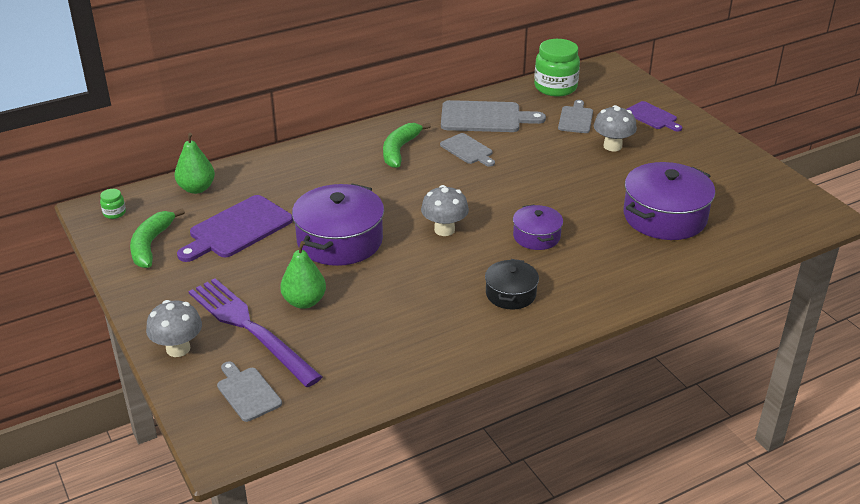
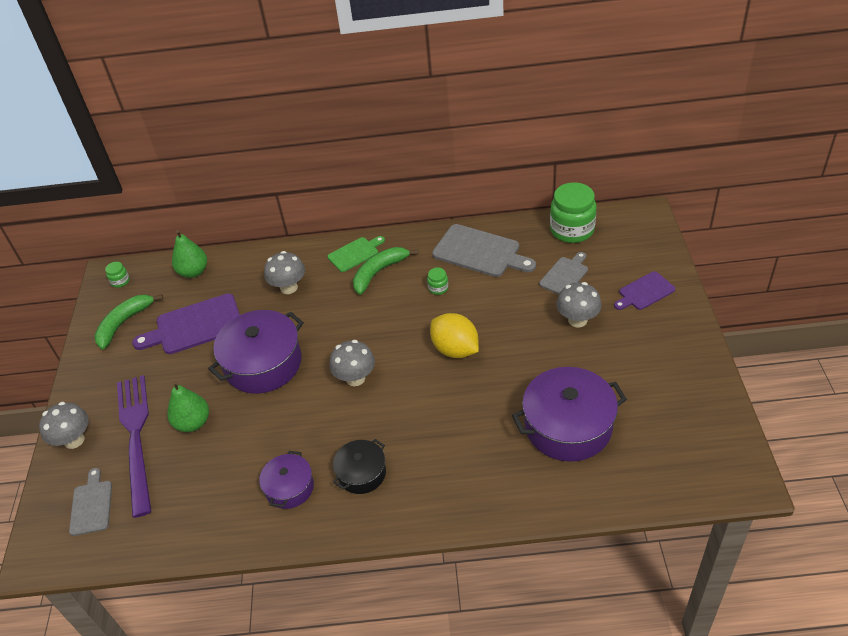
camera: 30 degrees right, 10 degrees up
(315, 179) = (289, 287): none -> grey mushroom
(363, 141) = (355, 253): none -> green cutting board
(468, 150) = (438, 288): grey cutting board -> green jar
(522, 189) = (455, 349): none -> yellow lemon
(536, 236) = (430, 412): purple pot -> purple pot (289, 488)
(652, 117) = (644, 292): purple cutting board -> purple cutting board turned 75 degrees clockwise

